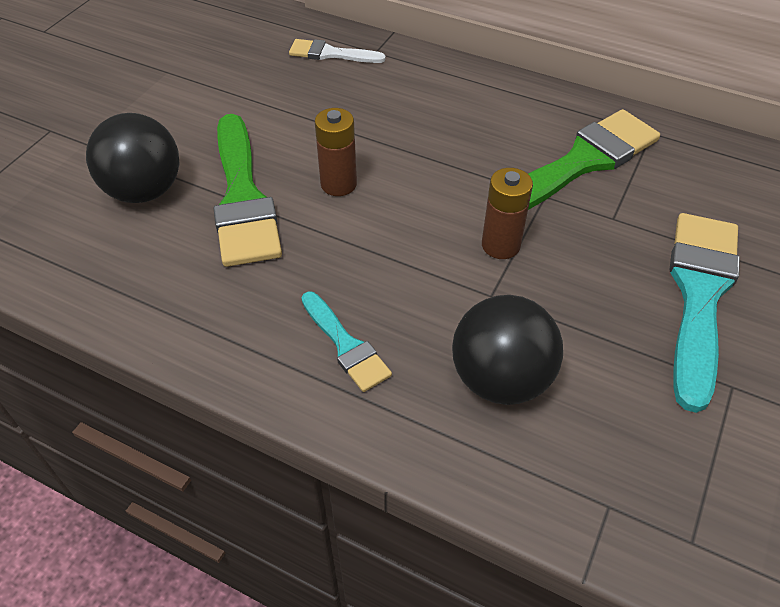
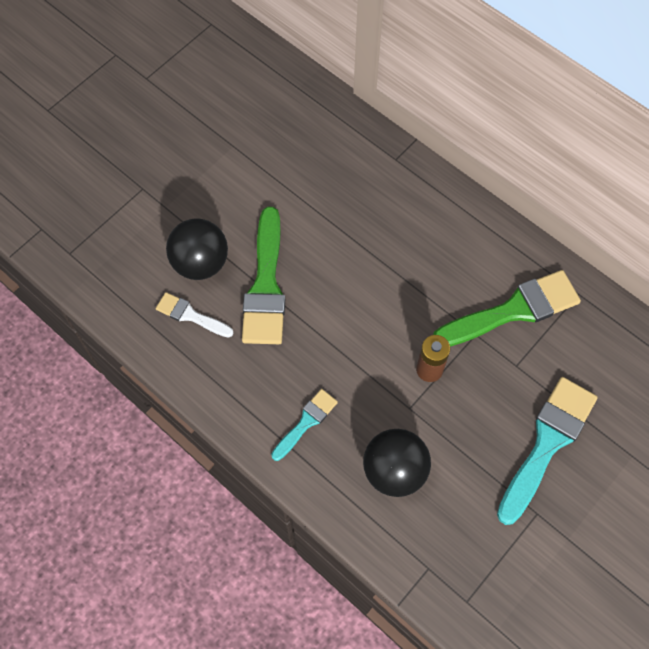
camera: 15 degrees right, 15 degrees up
(331, 54) = (360, 154): white brush -> white brush (190, 315)
(338, 184) = (334, 289): brown battery -> none
(346, 345) = (306, 422): turquoise brush -> turquoise brush turned 120 degrees counterclockwise

